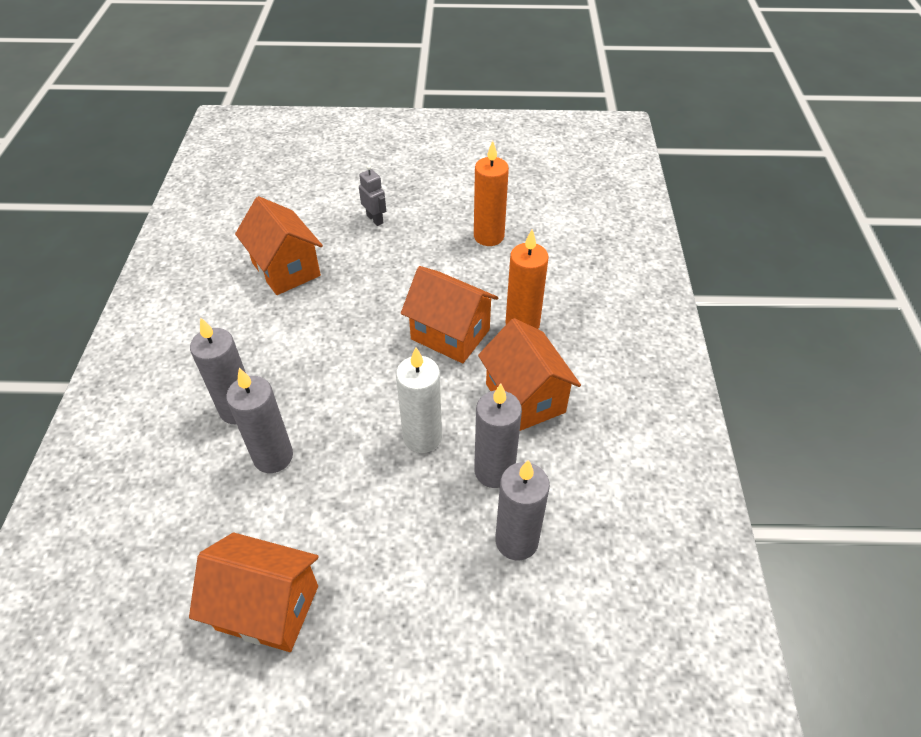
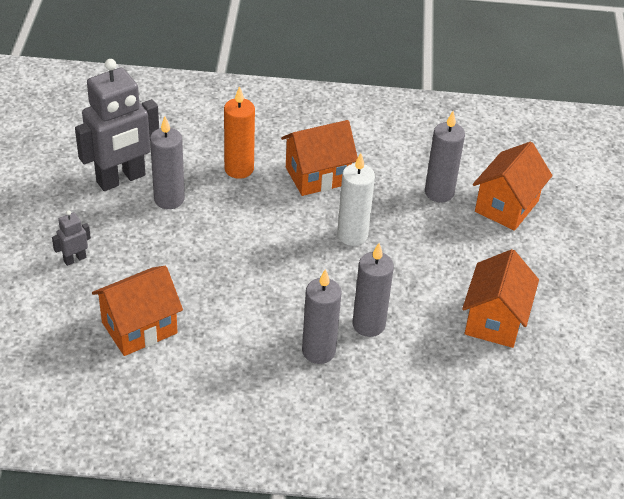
camera: 90 degrees left, 5 degrees down
(450, 334) = (245, 213): orange house -> orange house (506, 206)
(488, 236) = (121, 179): orange candle -> grey robot
(494, 471) = (383, 198): grey candle -> grey candle (169, 199)

